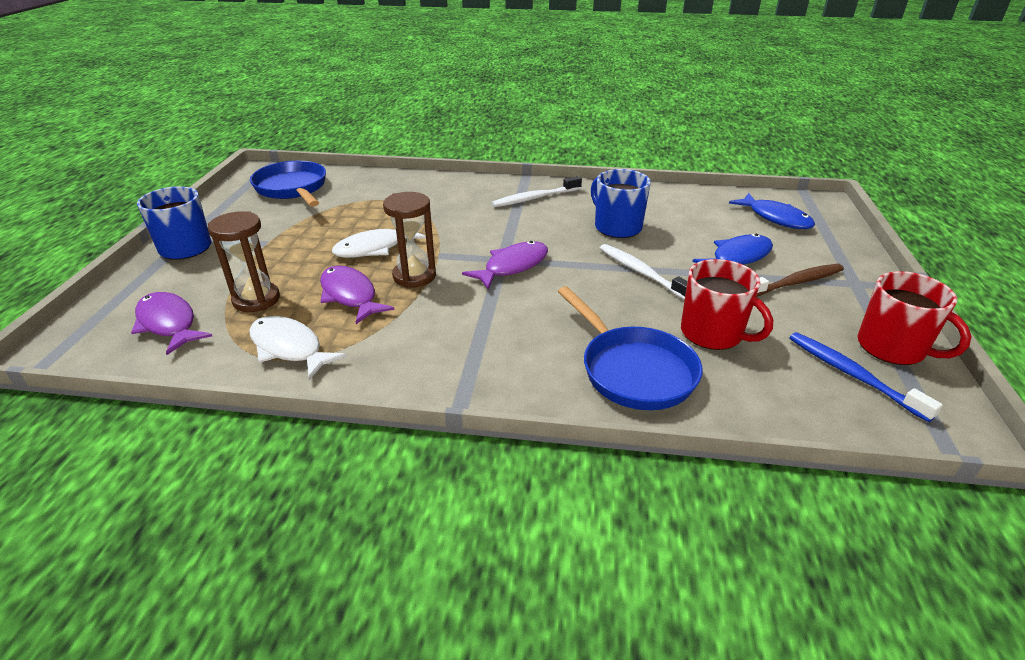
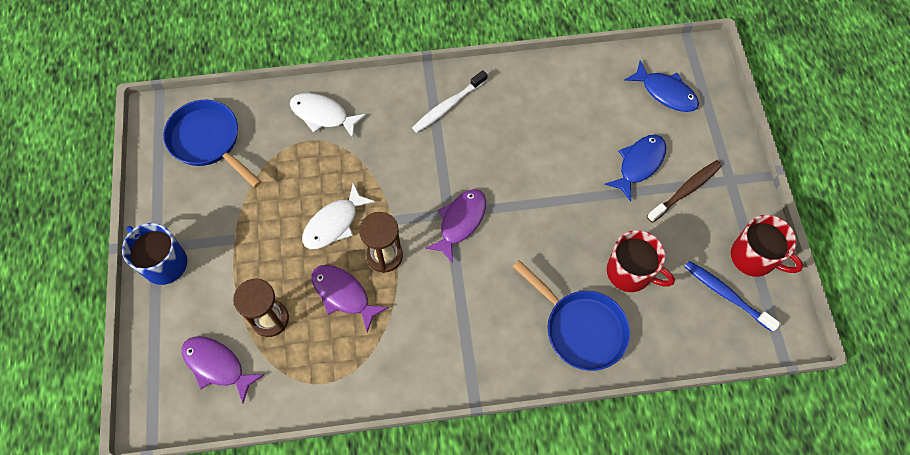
camera: 15 degrees left, 30 degrees up
(289, 348) = (327, 369): white fish -> white fish (323, 115)
(617, 227) = (533, 139): blue mug -> none
(641, 272) = (565, 205): white toothbrush -> none

